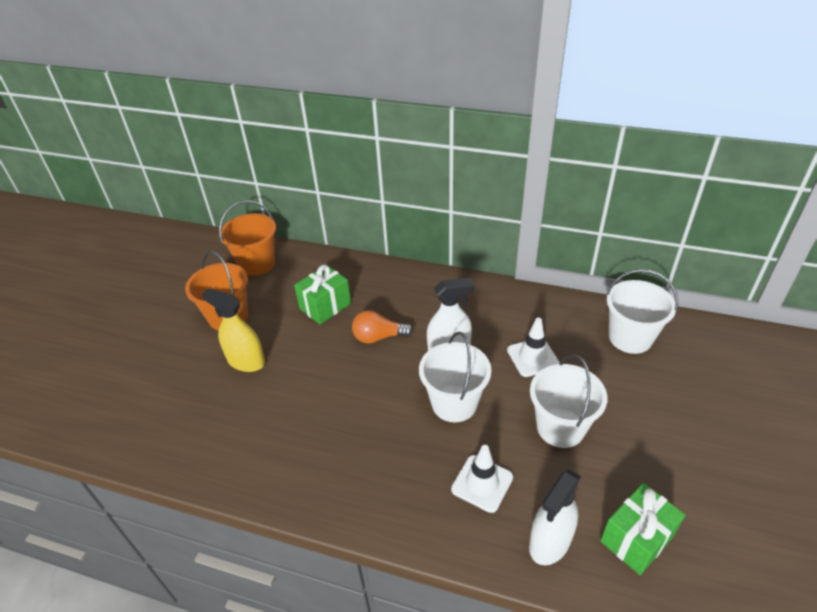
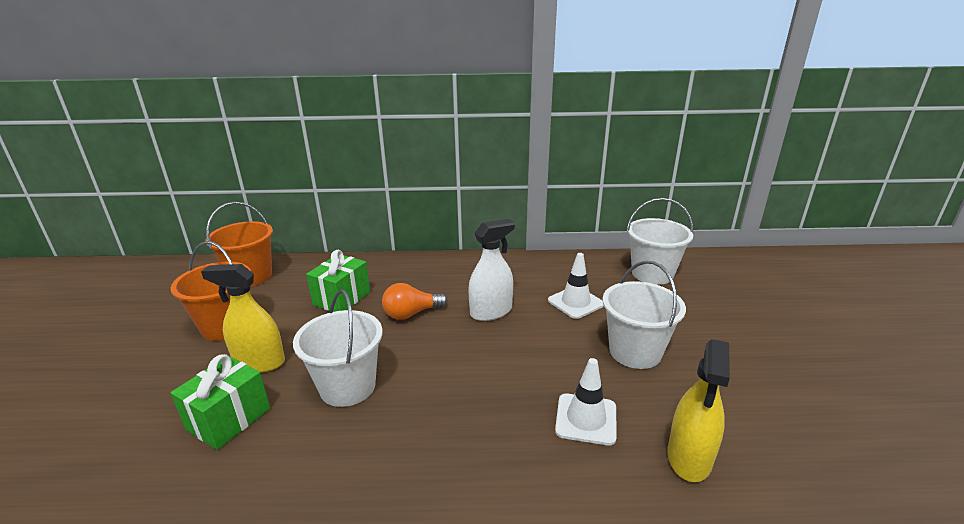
camera: 20 degrees left, 15 degrees down
(454, 403) = (518, 353): white bucket -> white bucket (347, 386)
(550, 542) = (689, 457): white spray bottle -> yellow spray bottle
(636, 539) = (769, 431): green gift -> green gift (229, 419)

